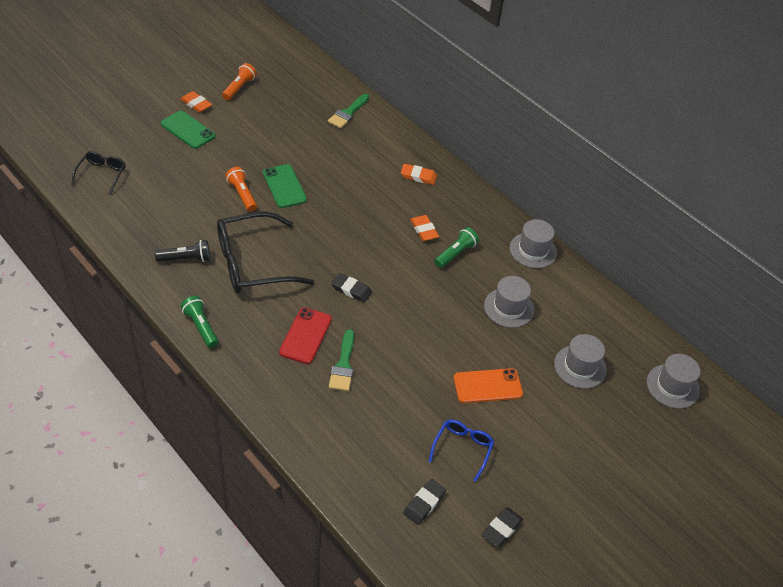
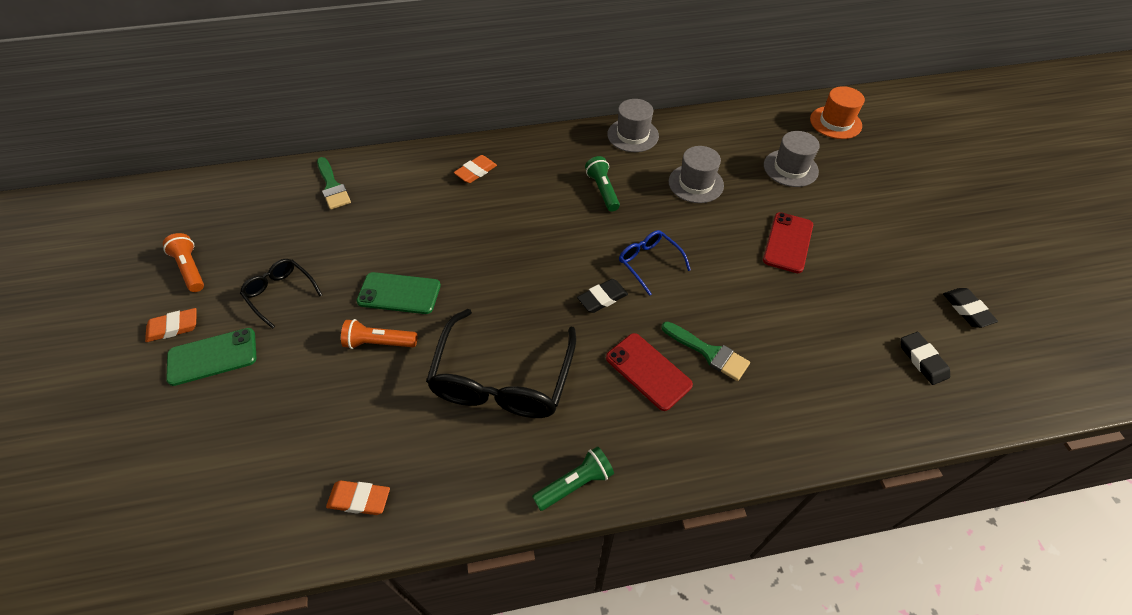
camera: 55 degrees left, 5 degrees up
(102, 174) = (201, 505): black glasses -> black glasses (280, 293)
(186, 259) = (446, 455): black flashlight -> none
(201, 326) = (575, 484): green flashlight -> green flashlight turned 150 degrees clockwise
(424, 230) = (554, 200): orange eraser -> orange eraser (359, 499)
(462, 448) = (860, 297): blue glasses -> blue glasses (649, 263)
(487, 386) = (788, 242): orange phone -> red phone
(672, 386) = (835, 122): grey hat -> orange hat

